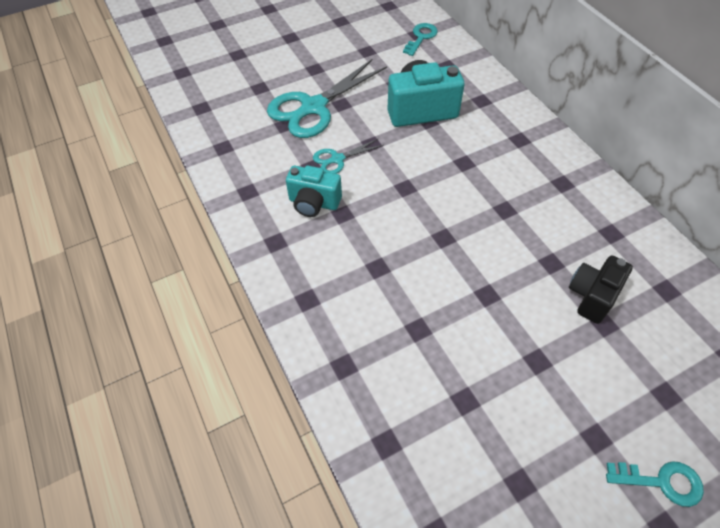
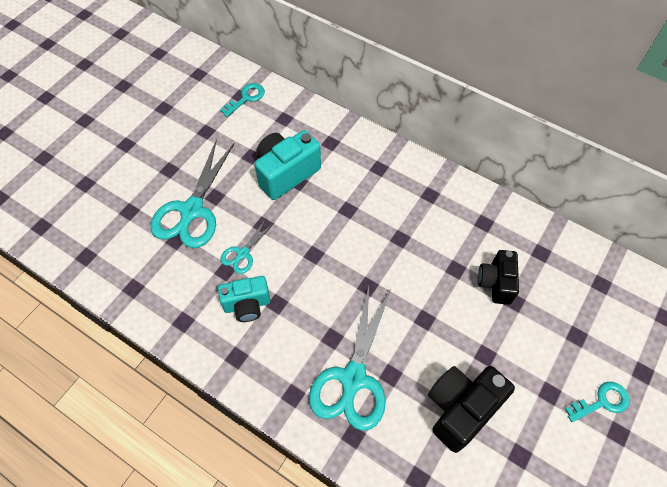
camera: 30 degrees left, 5 degrees up
(376, 313) = (353, 378): none -> turquoise scissors
(421, 37) = (246, 98): turquoise key -> turquoise key turned 45 degrees clockwise
(476, 400) = (461, 409): none -> black camera

